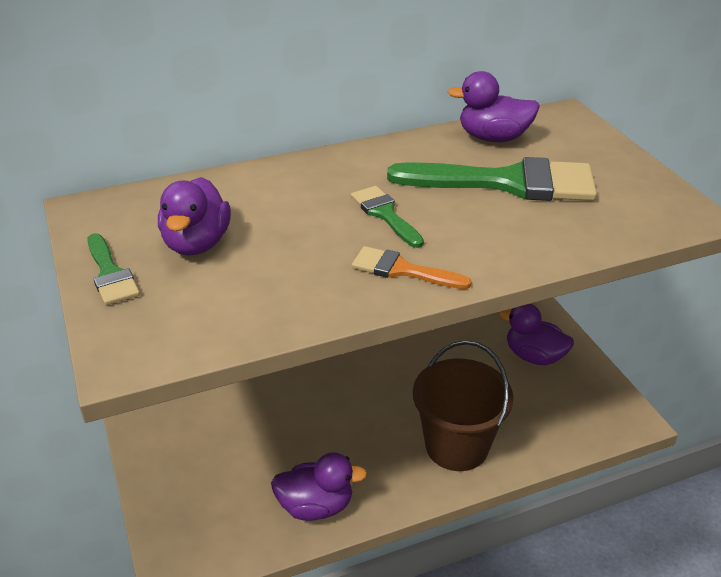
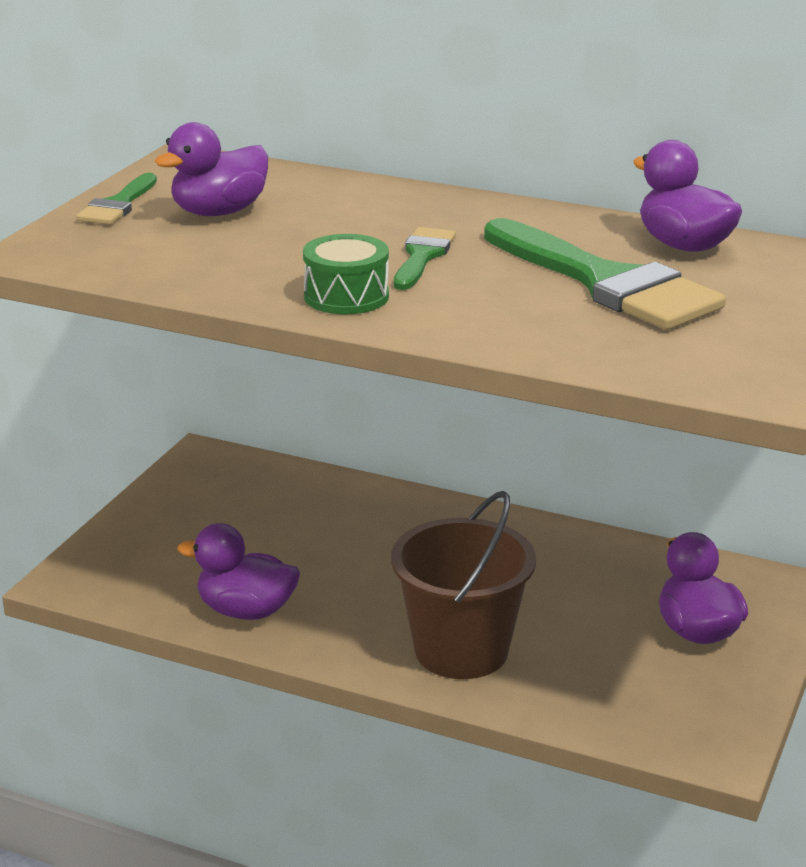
camera: 45 degrees right, 10 degrees down
(316, 506) = (246, 611): purple duck -> purple duck turned 150 degrees clockwise
(402, 270) = (346, 296): orange brush -> green drum

